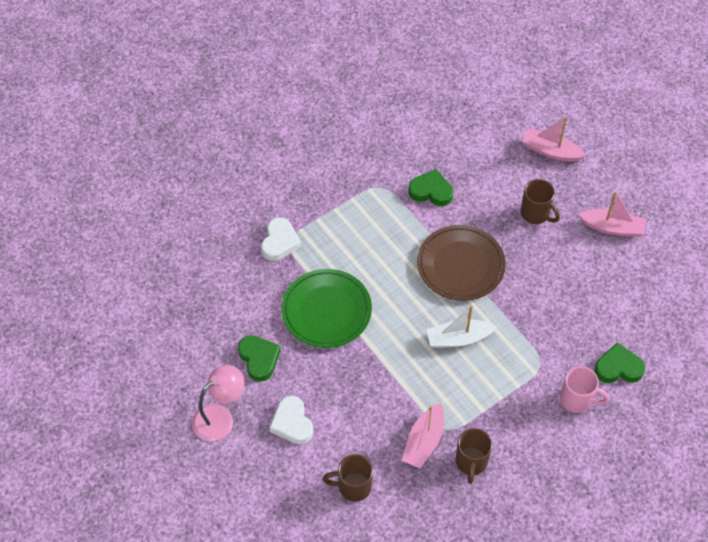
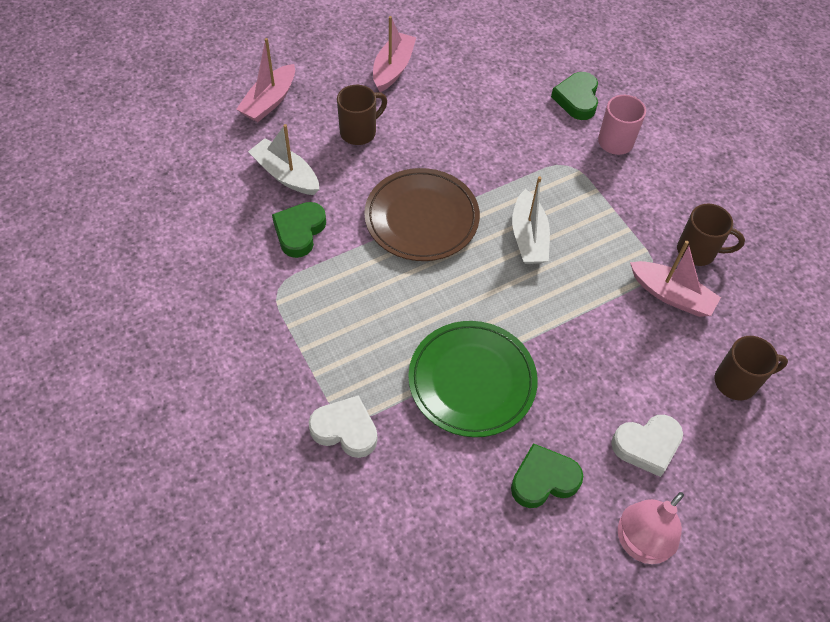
camera: 85 degrees left, 0 degrees up
(220, 417) = (638, 544): pink lamp -> pink lamp turned 105 degrees counterclockwise
(353, 486) = (737, 382): brown mug -> brown mug turned 105 degrees counterclockwise
(481, 174) = (286, 175): none -> white boat

